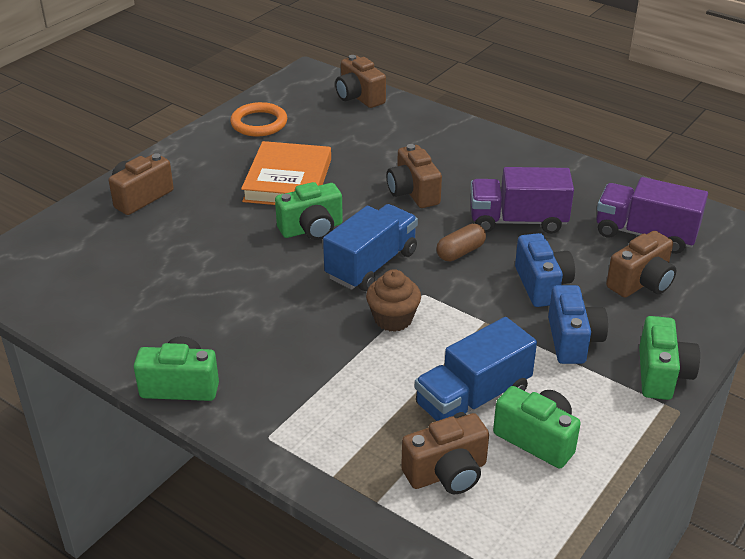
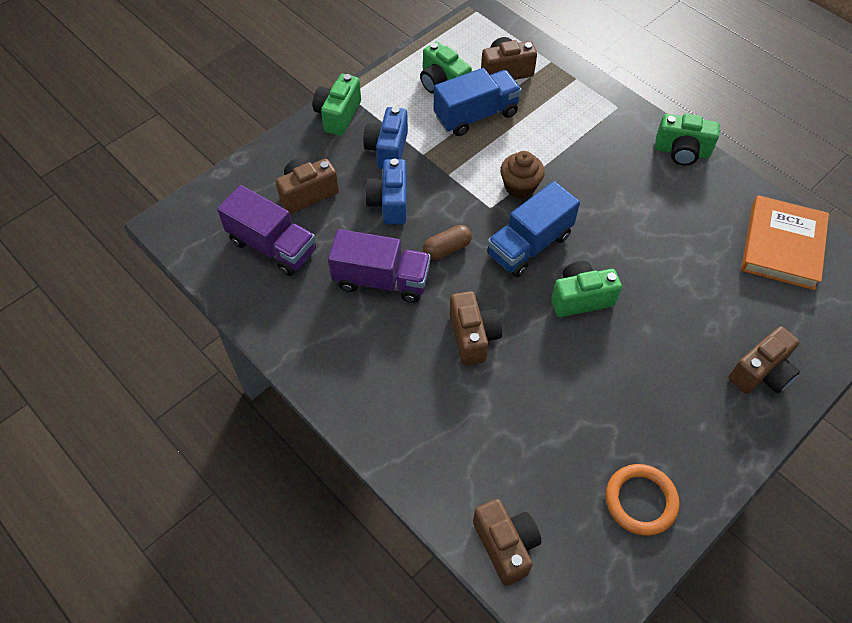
camera: 170 degrees left, 20 degrees up
(288, 180) = (604, 377): orange book -> orange book (782, 246)

